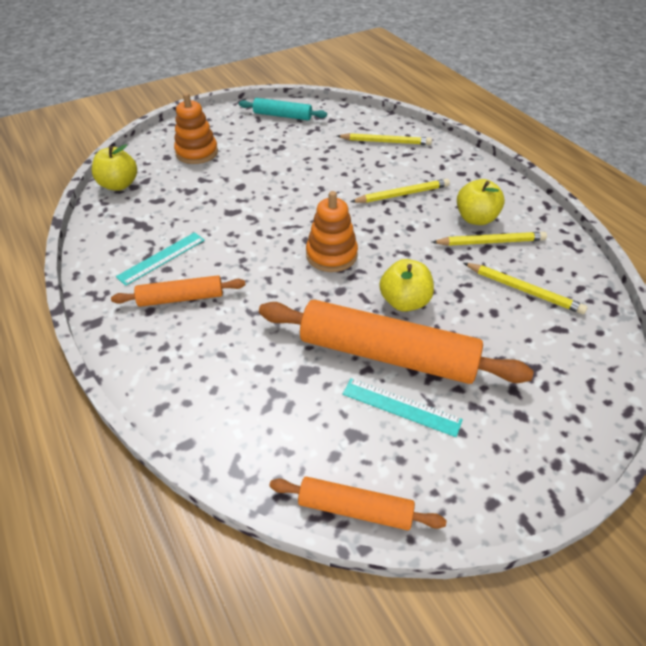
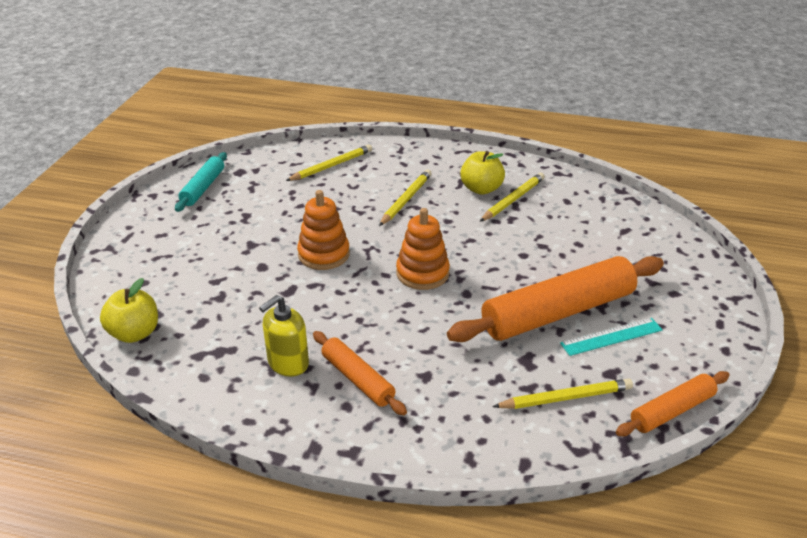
camera: 45 degrees left, 10 degrees down
(161, 258) = (288, 363): turquoise ruler -> yellow soap dispenser
(181, 298) = (357, 379): orange rolling pin -> orange rolling pin turned 75 degrees counterclockwise
(197, 153) = (169, 262): orange stacking toy -> orange stacking toy (324, 254)
(282, 115) = (203, 187): turquoise rolling pin -> turquoise rolling pin turned 45 degrees counterclockwise
(404, 302) = (518, 272): yellow apple -> none
(524, 290) = (576, 219): yellow pencil -> yellow pencil (566, 398)

